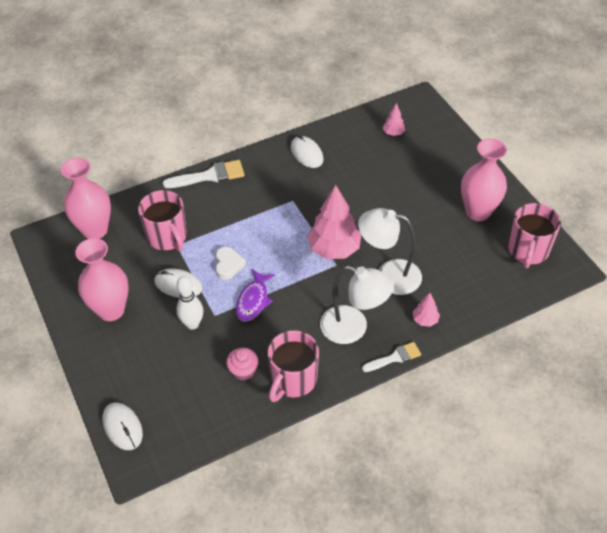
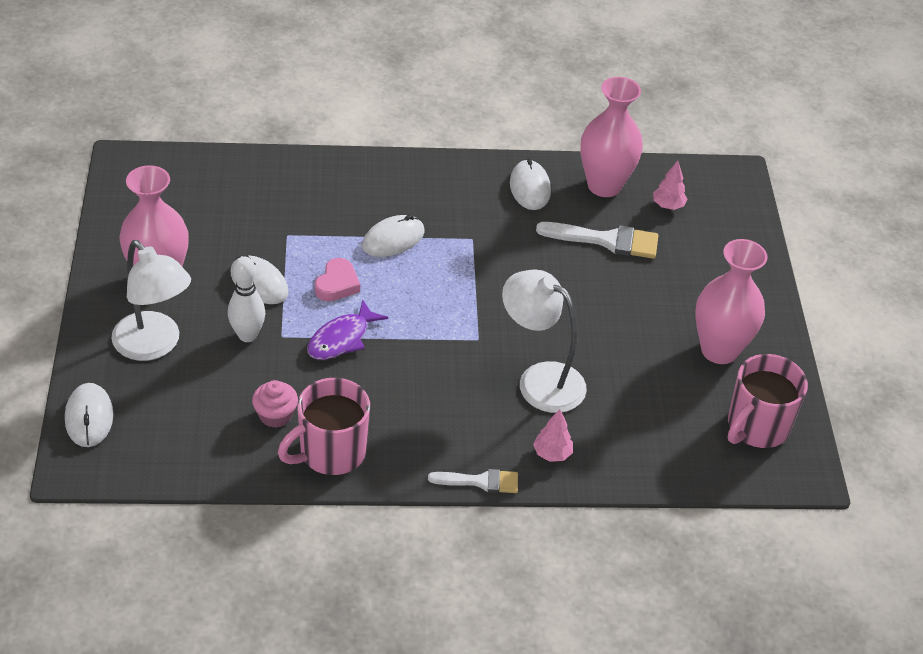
camera: 20 degrees right, 5 degrees down
(95, 230) = (197, 178): pink vase -> pink vase (604, 185)
(167, 237) = (282, 221): pink mug -> none
(210, 176) = (383, 167): white brush -> white brush (606, 240)
(228, 265) = (337, 284): white heart -> pink heart
(245, 220) = (393, 239): none -> white mouse
(334, 249) = (487, 319): pink tree -> none
(353, 328) = (449, 424): white lamp -> white lamp (154, 345)

